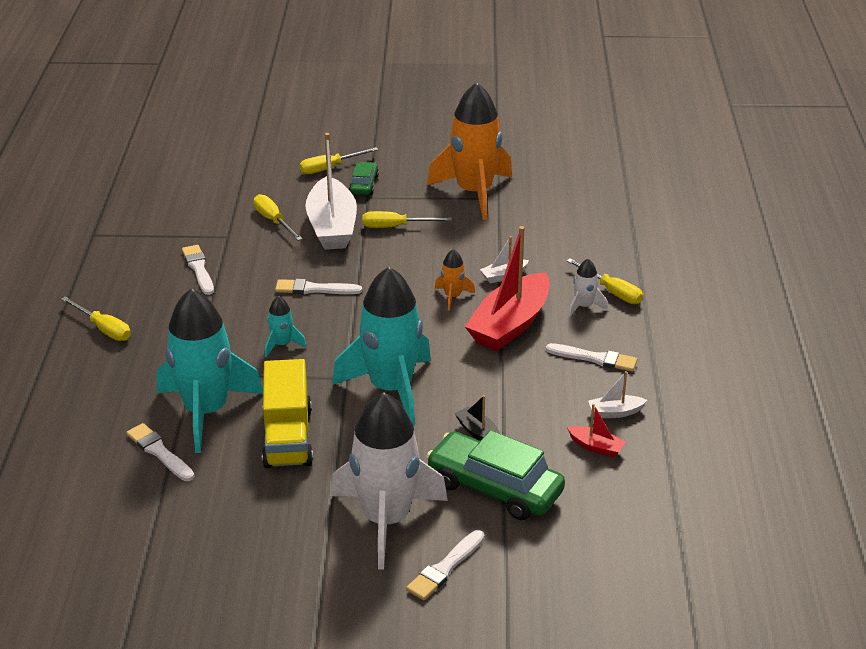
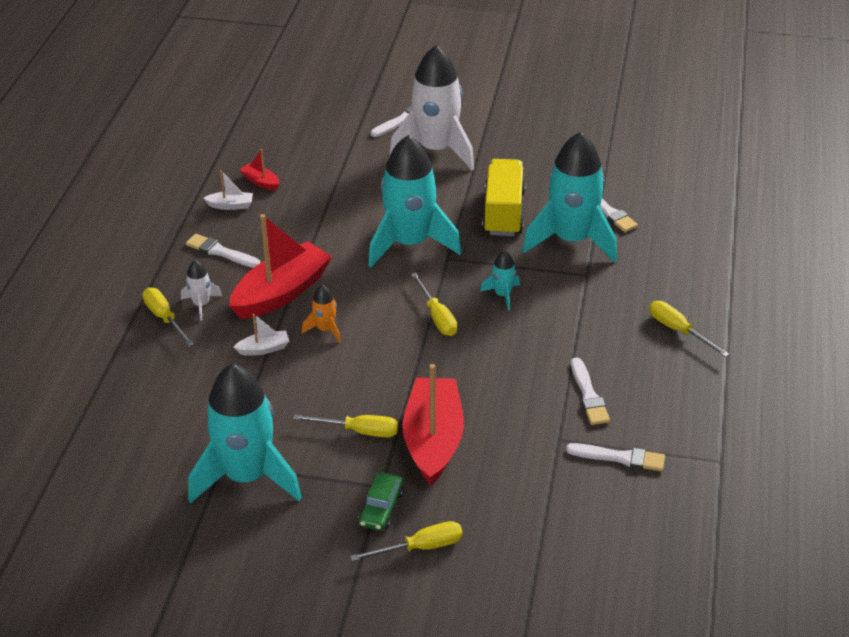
camera: 170 degrees left, 5 degrees up
(273, 221) = (502, 457): yellow screwdriver -> yellow screwdriver (437, 316)
(314, 289) = (465, 354): white brush -> white brush (620, 458)
(332, 227) = (433, 440): white boat -> red boat
(474, 193) = (247, 476): orange rocket -> turquoise rocket
(478, 432) = (348, 201): black boat -> none
(495, 487) = (350, 162): green car -> none

